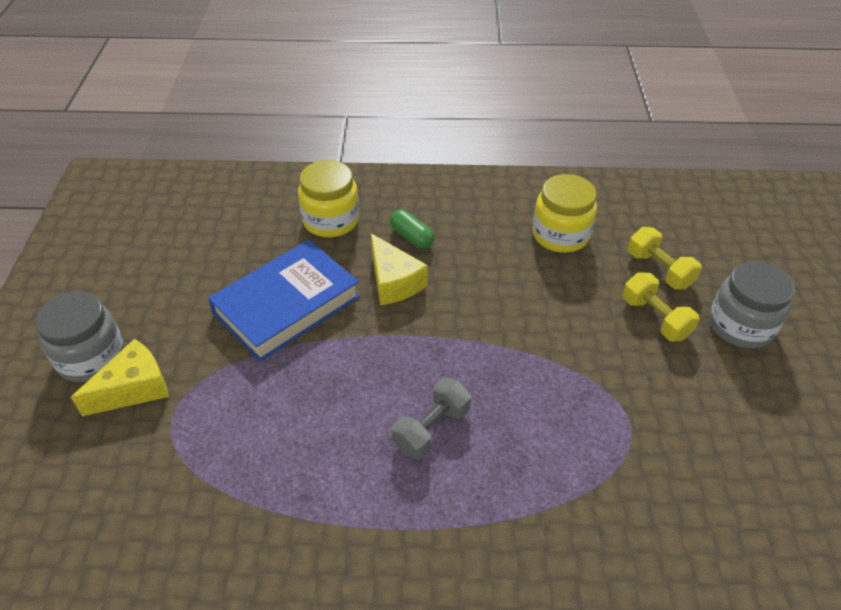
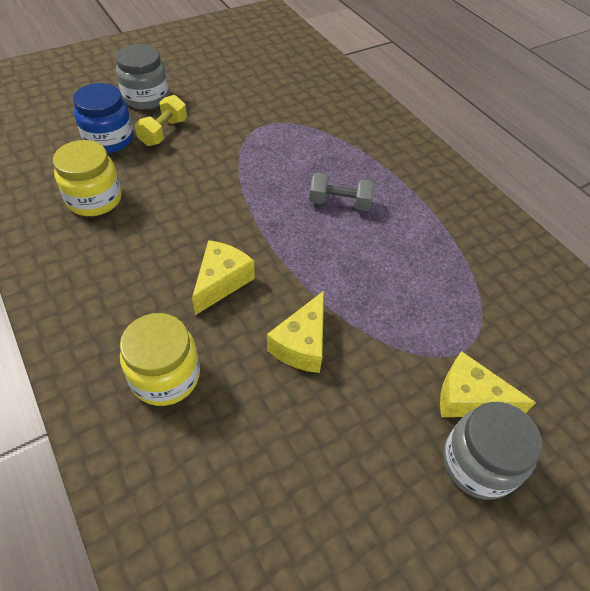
camera: 125 degrees left, 5 degrees up
(287, 305) = (301, 344): blue book -> yellow cheese
(411, 237) = (153, 295): green capsule -> none
(659, 270) = (109, 139): yellow dumbbell -> blue jar

